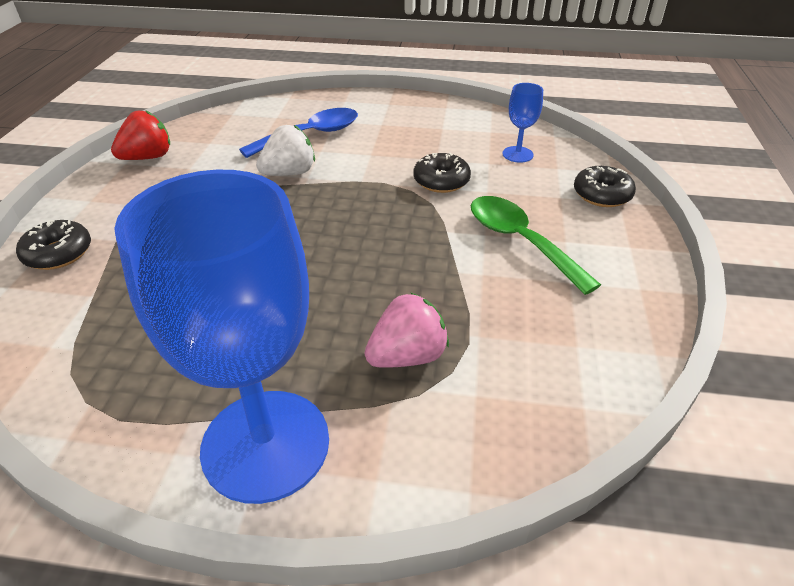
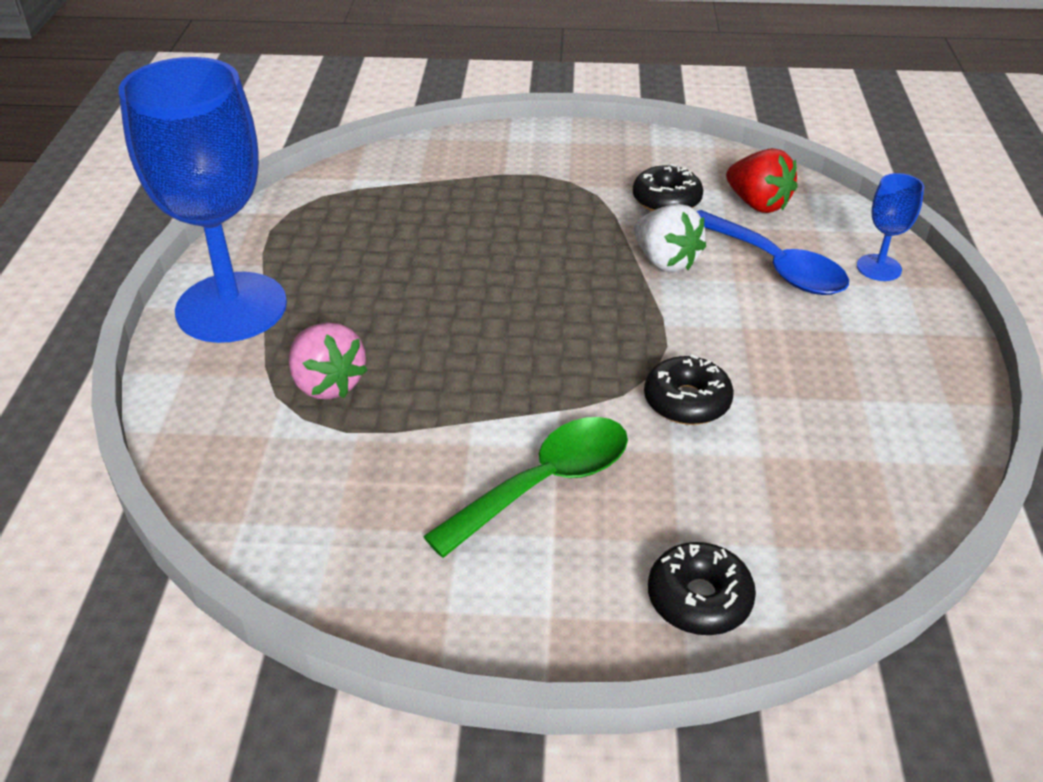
camera: 85 degrees right, 0 degrees up
(58, 253) = (478, 149): black donut -> black donut (666, 200)
(148, 157) = (668, 156): red strawberry -> red strawberry (757, 204)
(517, 154) = (804, 493): blue goblet -> blue goblet (879, 268)

